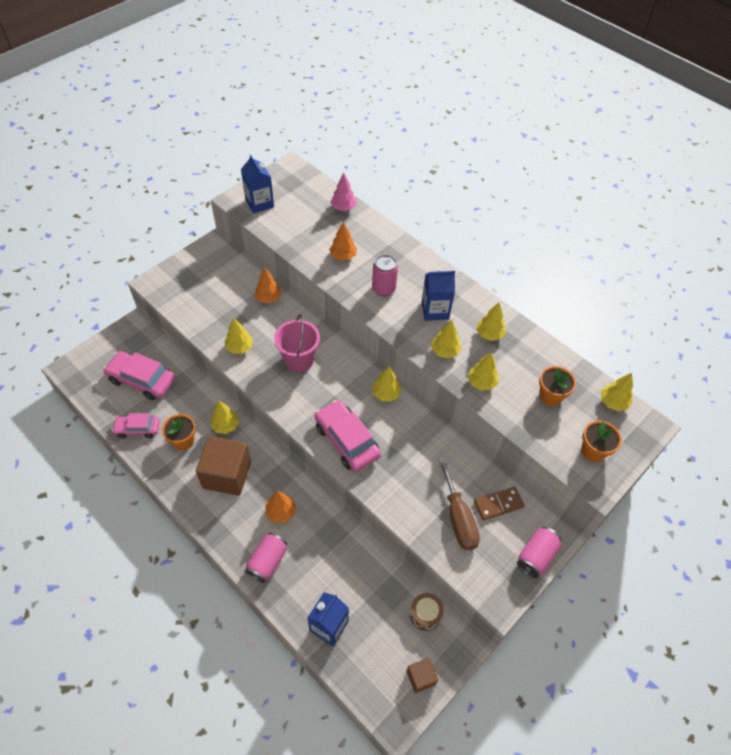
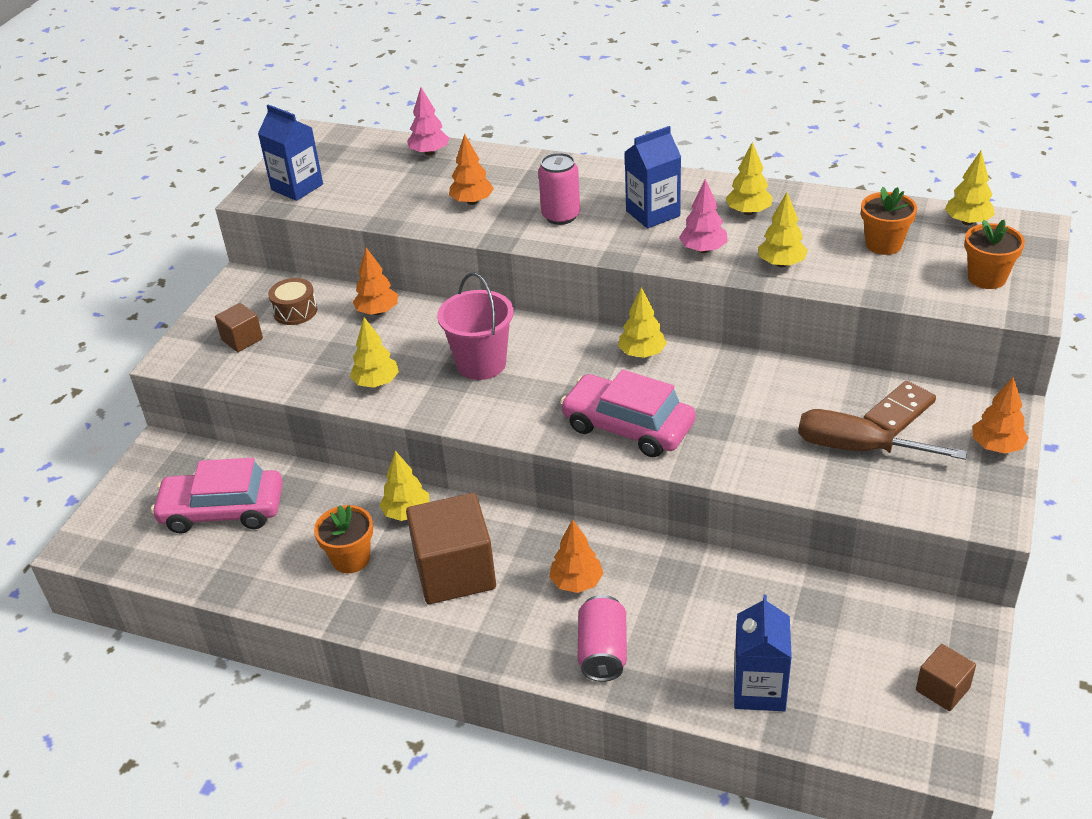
camera: 20 degrees left, 15 degrees down
(138, 429) = (261, 574): pink car -> none
(192, 286) = (242, 339): none -> brown cube
(425, 614) = (888, 611): brown drum -> brown drum (295, 311)
(445, 351) = (703, 250): yellow tree -> pink tree
(458, 518) = (858, 448): brown screwdriver -> brown screwdriver turned 150 degrees clockwise
(536, 556) = (996, 447): pink can -> orange tree

